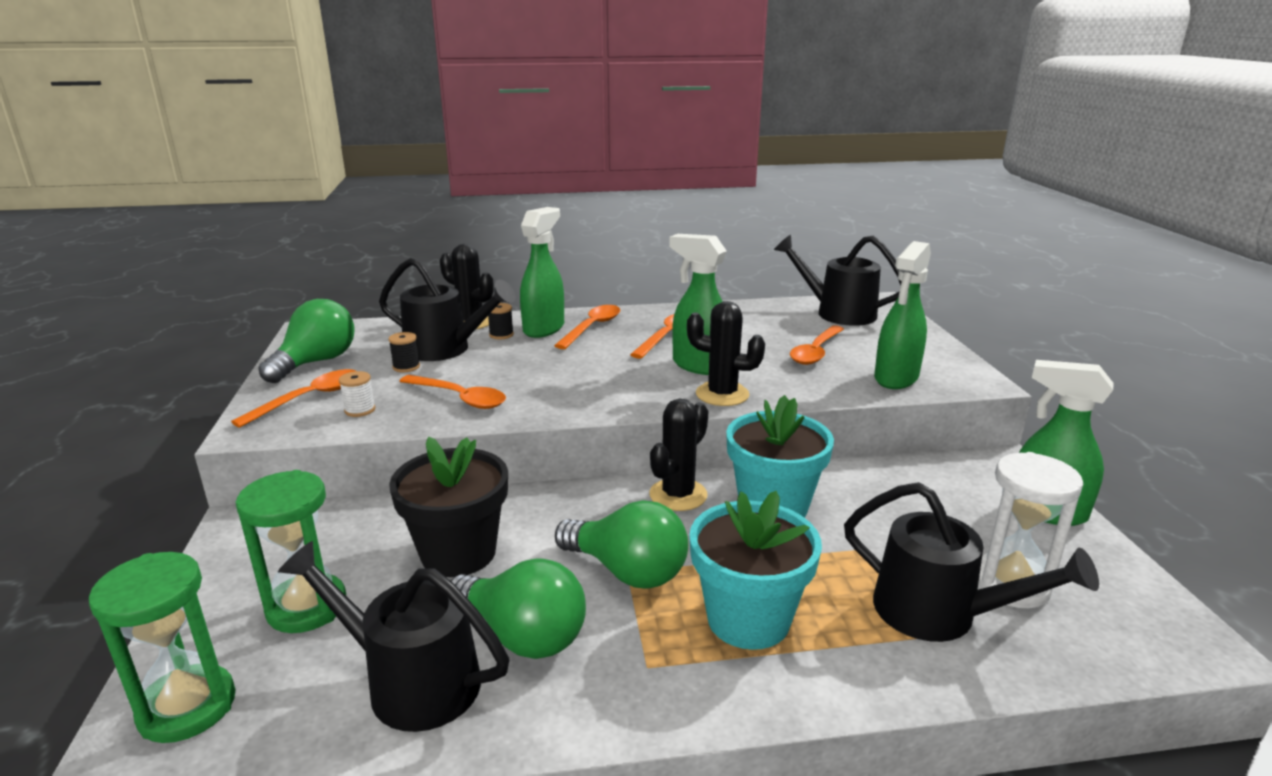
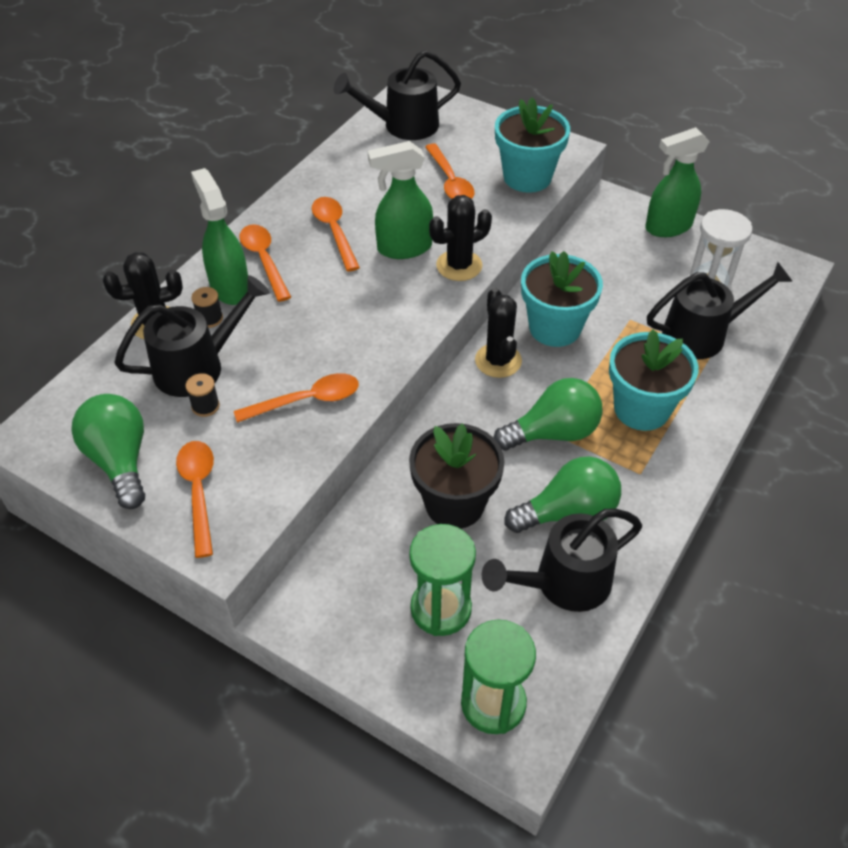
camera: 50 degrees left, 25 degrees up
(360, 410) = (260, 468): white spool -> none
(896, 378) = (527, 177): green spray bottle -> turquoise flower pot

